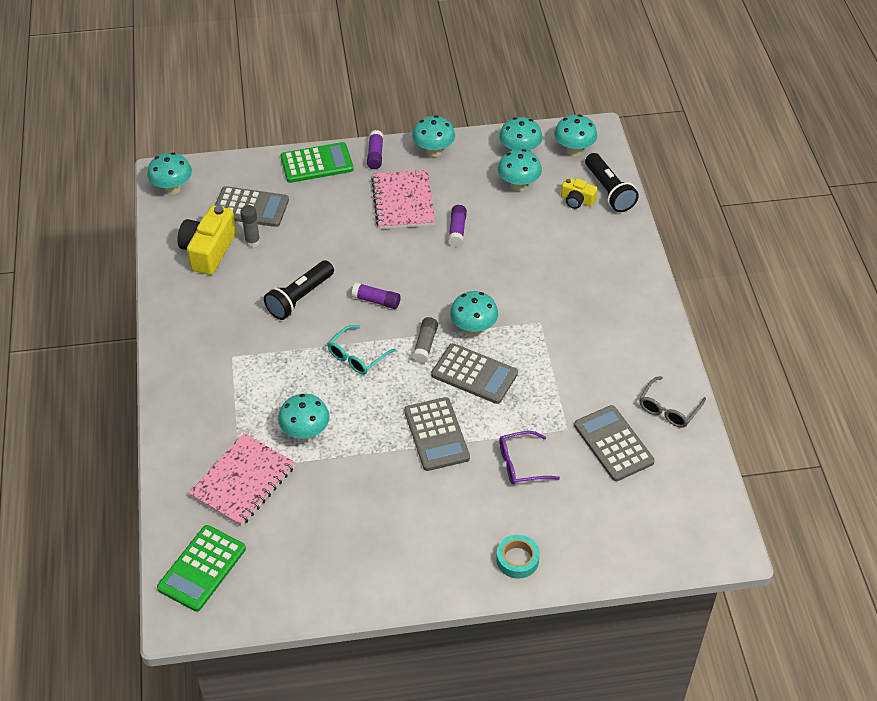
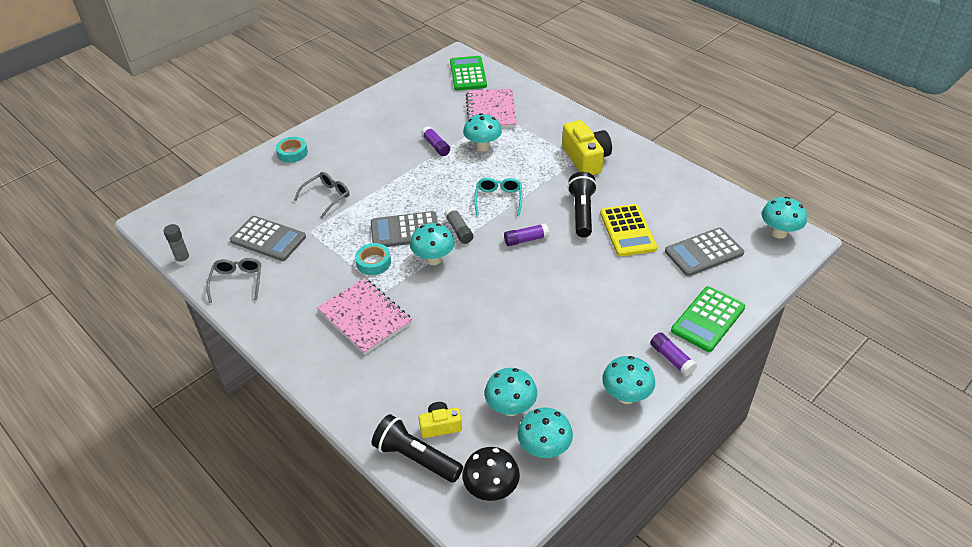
camera: 145 degrees right, 5 degrees down
(208, 250) = (686, 207): yellow camera -> yellow camera (586, 159)
(252, 242) = (666, 230): grey glue stick -> grey glue stick (183, 260)
(284, 259) = (627, 231): none -> yellow calculator
(403, 202) = (595, 328): pink notebook -> pink notebook (365, 317)
(436, 434) = (398, 185): grey calculator -> none
(457, 230) = (522, 329): purple glue stick -> purple glue stick (436, 146)
(521, 464) = (327, 197): purple glasses -> grey glasses
(529, 357) = (373, 262): none -> turquoise tape
(574, 150) = (491, 489): turquoise mushroom -> black mushroom

